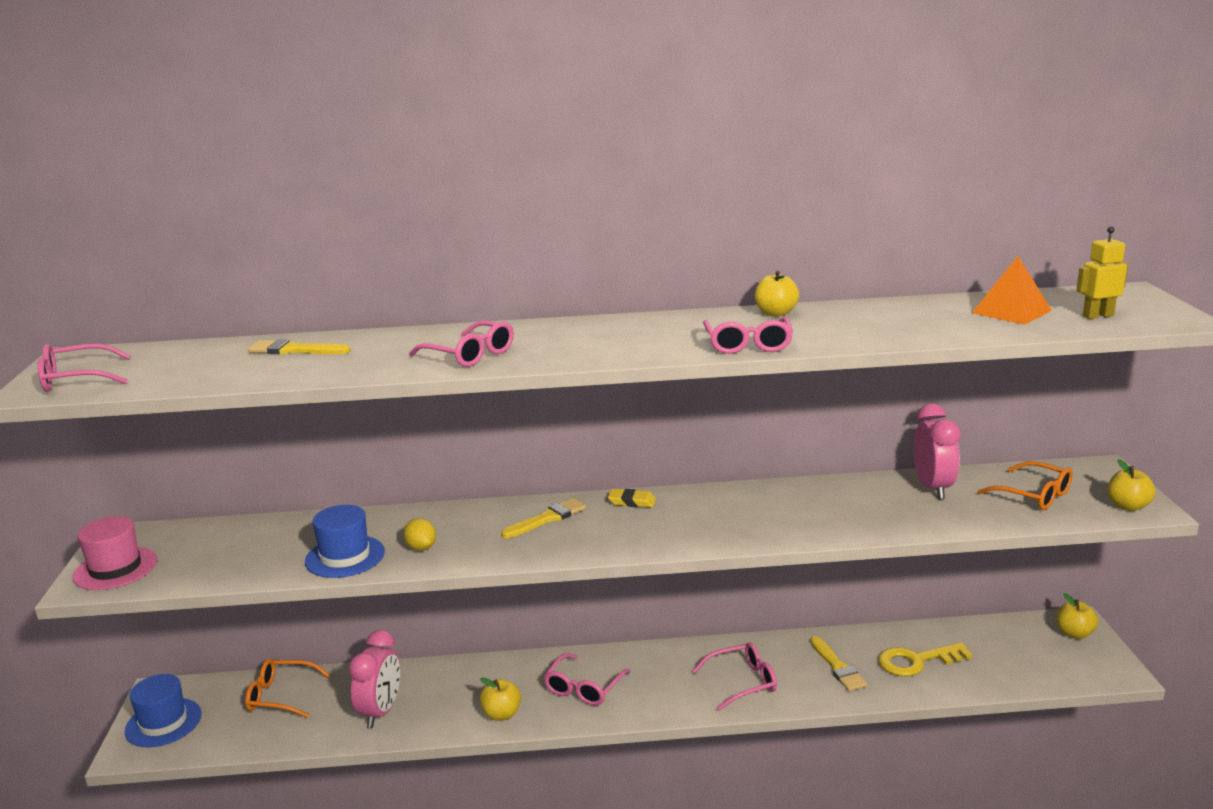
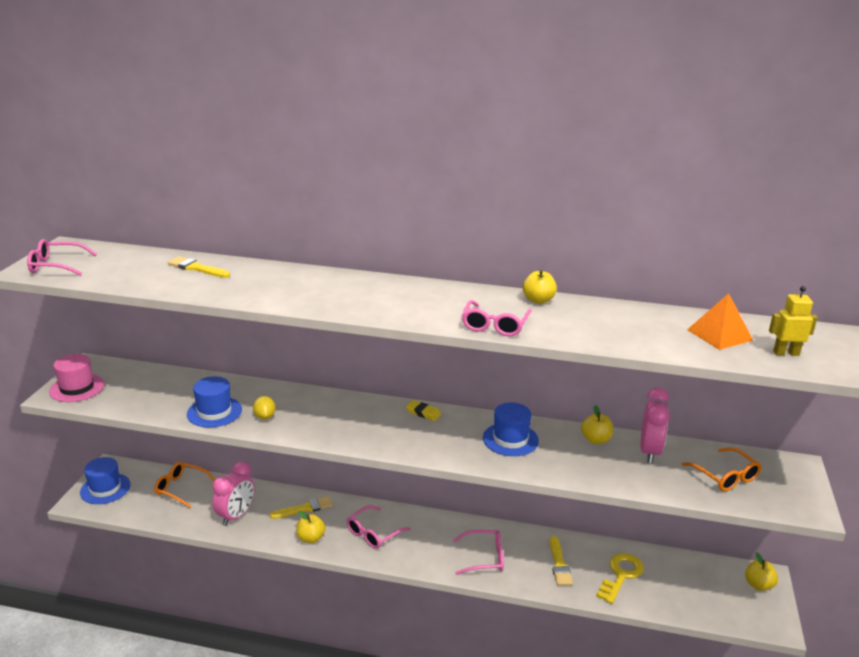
camera: 15 degrees right, 5 degrees up
(470, 355) = (302, 295): pink glasses -> none
(547, 519) = (358, 413): yellow brush -> yellow brush (305, 508)
(761, 508) = (510, 439): none -> blue hat
(916, 661) = (621, 575): yellow key -> yellow key turned 120 degrees clockwise
(1127, 506) = (795, 504): yellow apple -> yellow apple (596, 440)

